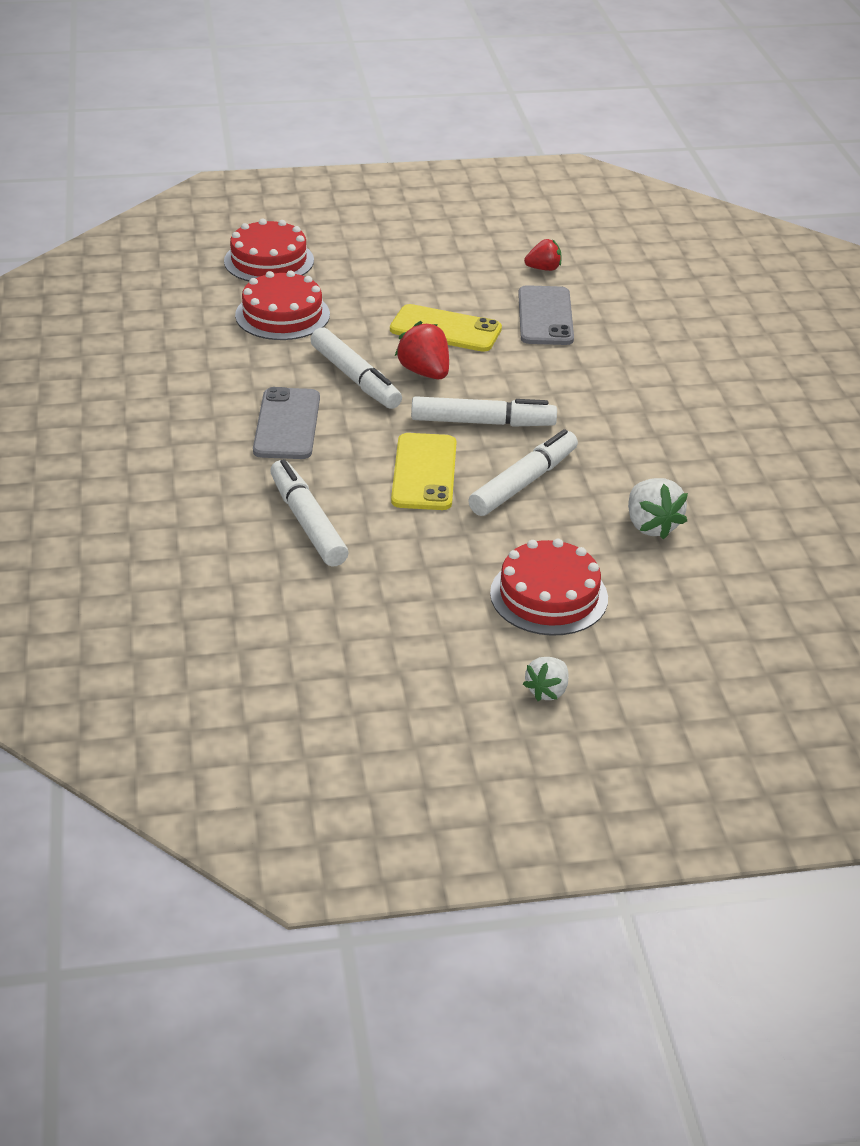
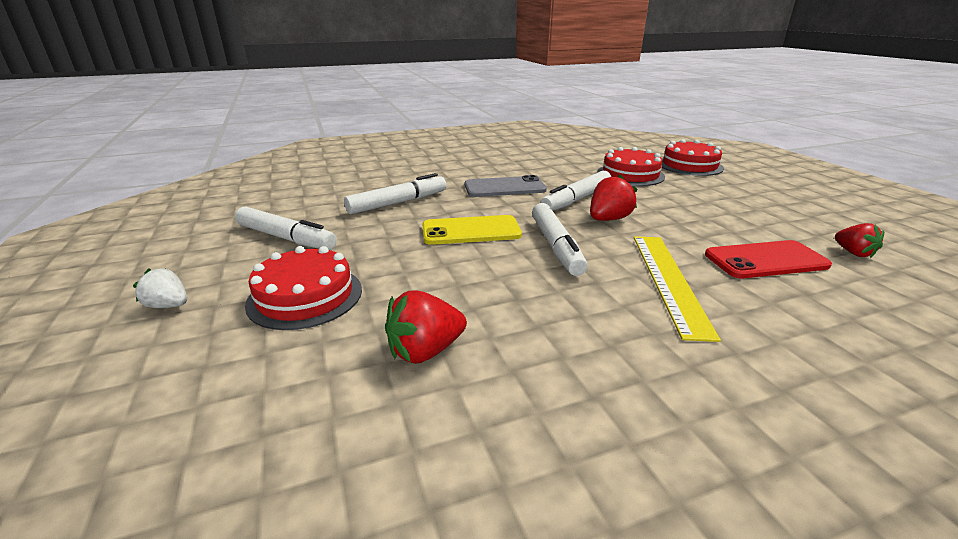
camera: 80 degrees right, 10 degrees down
(445, 329) = (680, 221): yellow phone -> none
(523, 483) = (475, 271): white marker -> white marker (286, 238)
(545, 316) = (765, 260): grey phone -> red phone
(569, 378) = (669, 281): none -> yellow ruler
(651, 525) = (425, 351): white strawberry -> red strawberry

